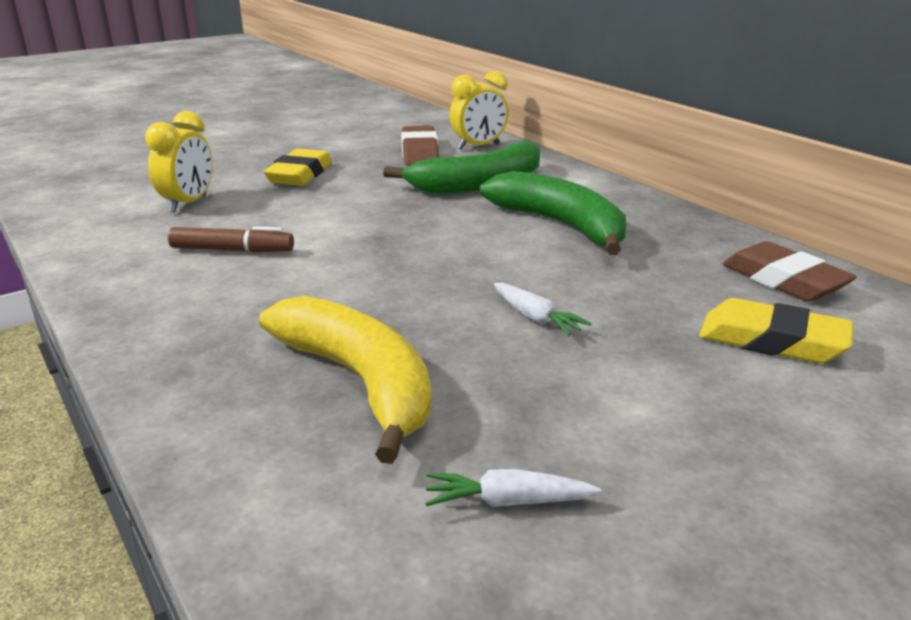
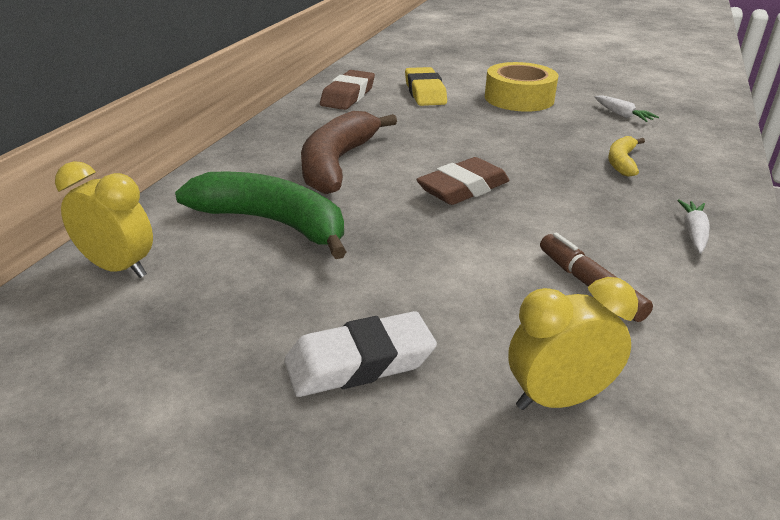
camera: 125 degrees left, 5 degrees up
(300, 175) = (359, 362): yellow eraser -> white eraser
(360, 381) = (621, 162): yellow banana -> yellow banana, size x0.50
(419, 153) = (178, 303): brown eraser -> brown eraser (463, 188)
(535, 318) = (488, 140): white carrot -> white carrot (693, 233)
(561, 225) = (337, 163): green banana -> brown banana
(687, 421) = (519, 98): none -> yellow tape

